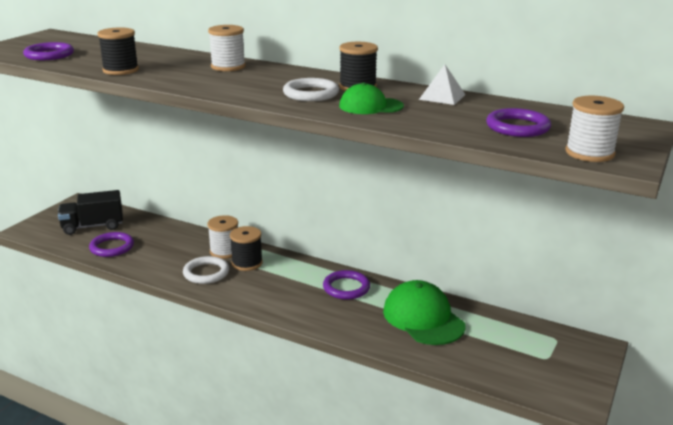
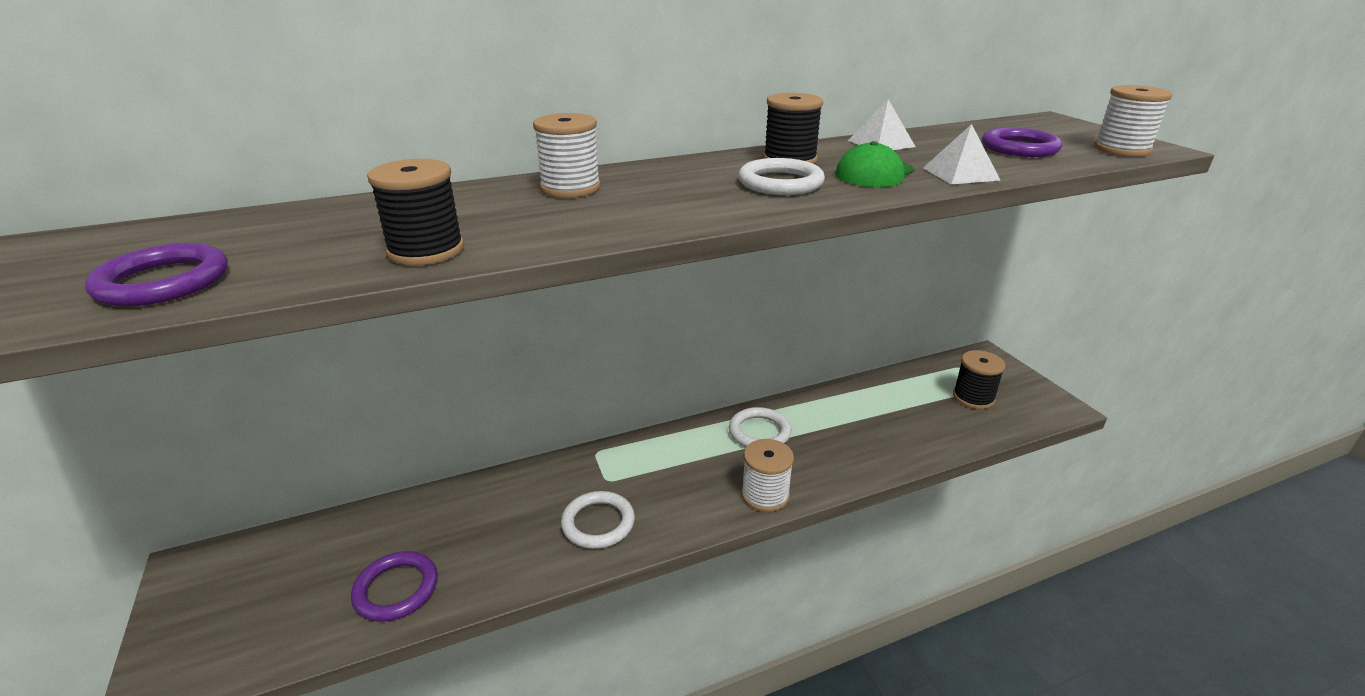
camera: 50 degrees left, 5 degrees up
(93, 226) = (297, 583): black truck -> none
(224, 251) = (566, 481): white spool -> white spool (765, 495)
(247, 263) = (619, 477): black spool -> black spool (973, 397)
(346, 288) = (759, 432): purple ring -> white ring
(413, 122) = (960, 174): none -> white pyramid
(423, 318) = (865, 415): green cap -> none

